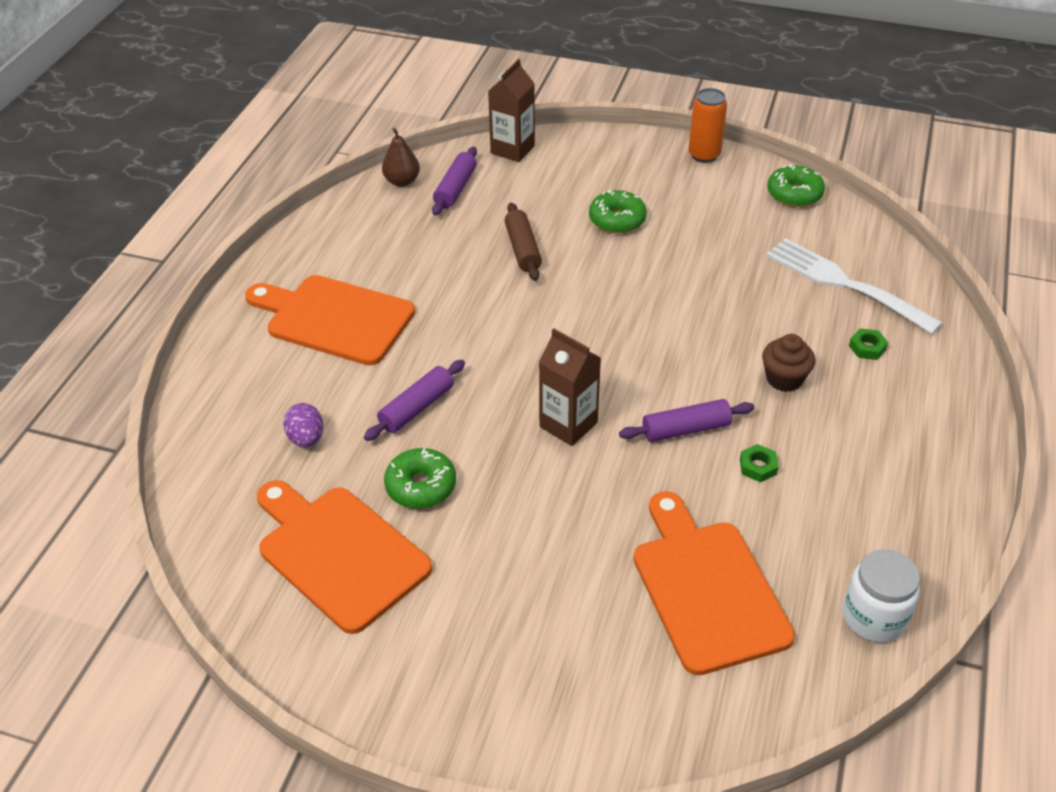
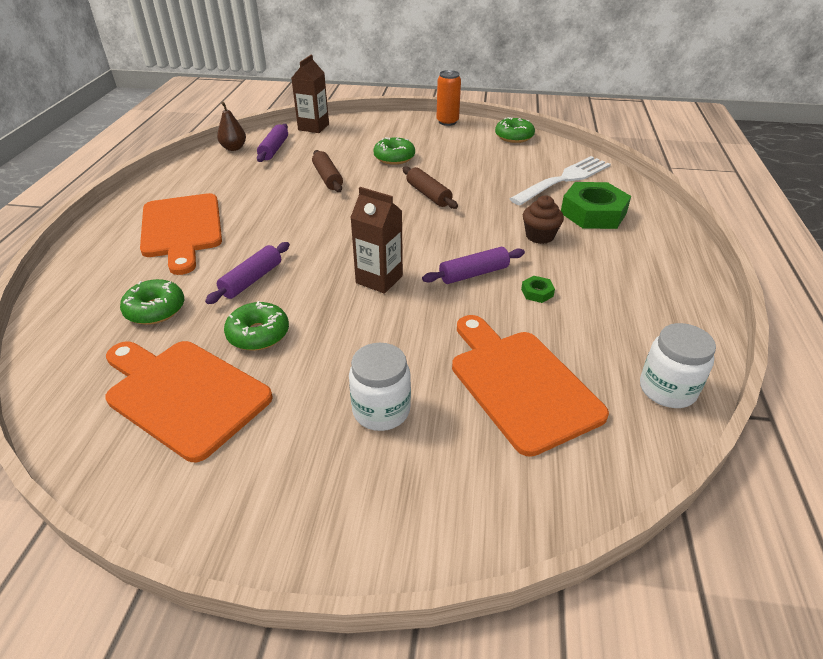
camera: 10 degrees left, 5 degrees down
(306, 438) = (155, 310): purple egg -> green donut
(334, 318) = (182, 229): orange cutting board -> orange cutting board turned 120 degrees counterclockwise
(546, 600) = (381, 410): none -> white jar
(652, 292) = (428, 194): none -> brown rolling pin
(844, 283) = (564, 179): white fork -> white fork turned 105 degrees clockwise
(867, 347) = (593, 213): green nut -> green nut, size x2.42

